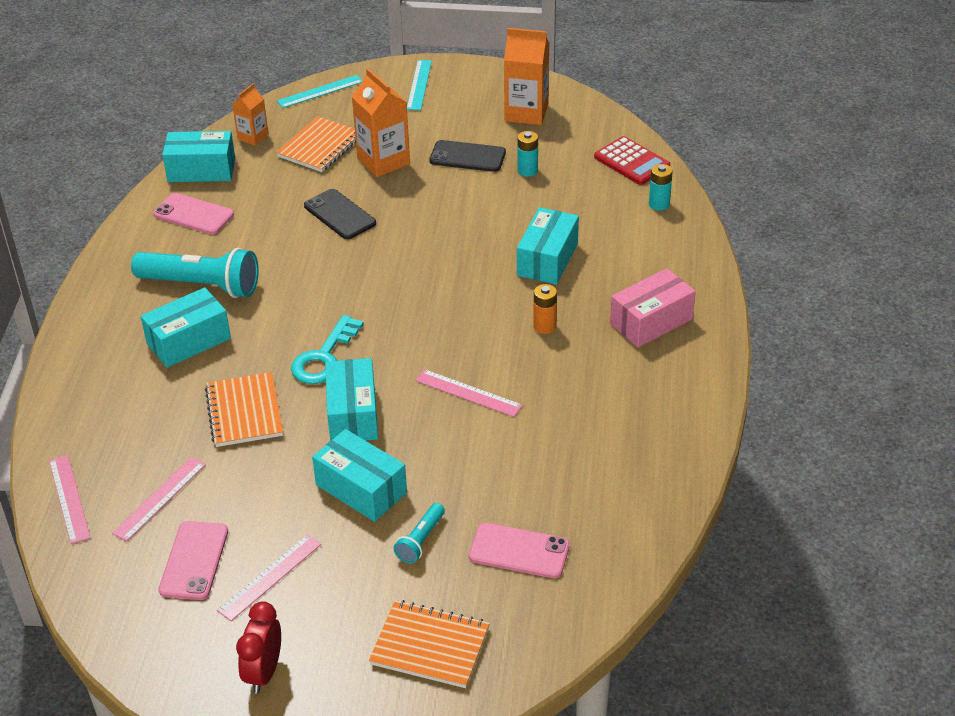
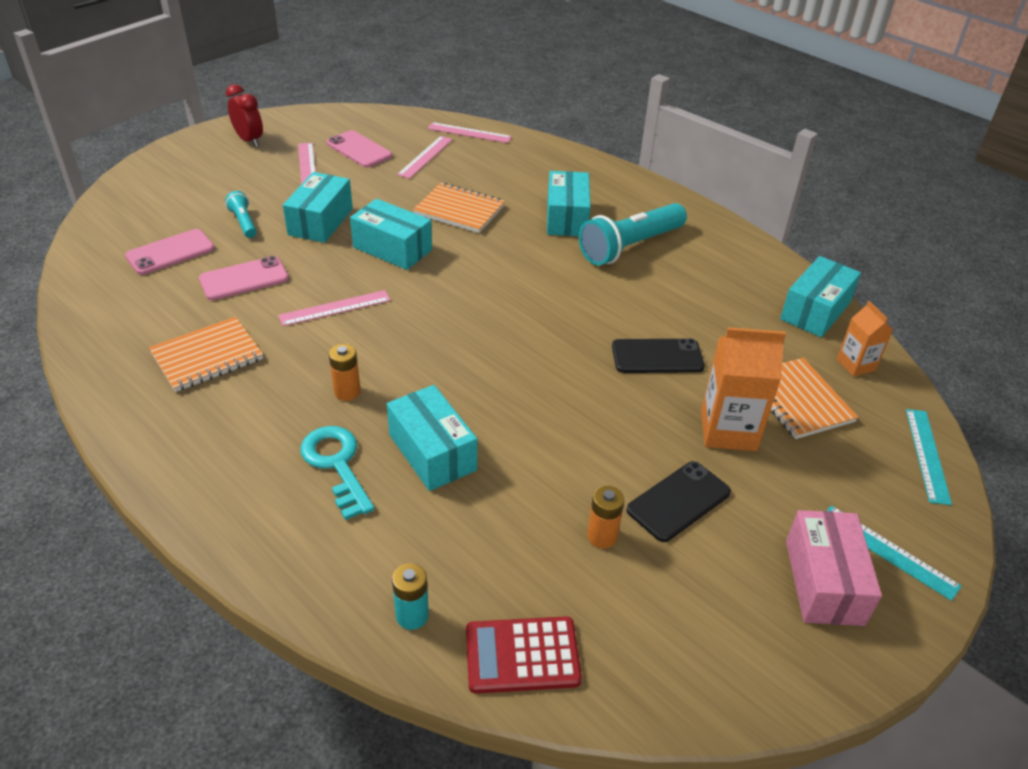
camera: 125 degrees right, 0 degrees up
(160, 498) = (425, 157): pink ruler -> pink ruler turned 45 degrees clockwise
(193, 214) = (741, 280): pink phone -> pink phone (244, 279)
(324, 357) = (470, 263): turquoise key -> turquoise key (336, 465)
(361, 489) = (320, 221): turquoise box -> turquoise box turned 60 degrees counterclockwise
(430, 646) = (171, 190): orange notebook -> orange notebook (207, 356)
(526, 113) = (735, 620): orange carton -> none
(527, 170) = (602, 536): turquoise battery -> orange battery
(651, 321) = (256, 465): pink box -> pink box (824, 582)

